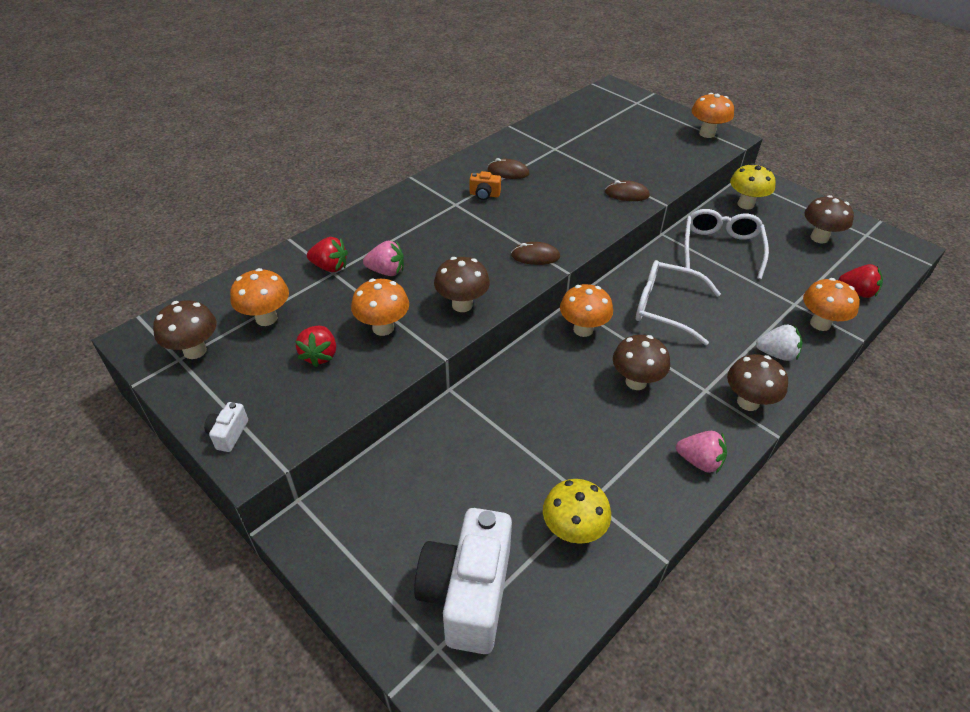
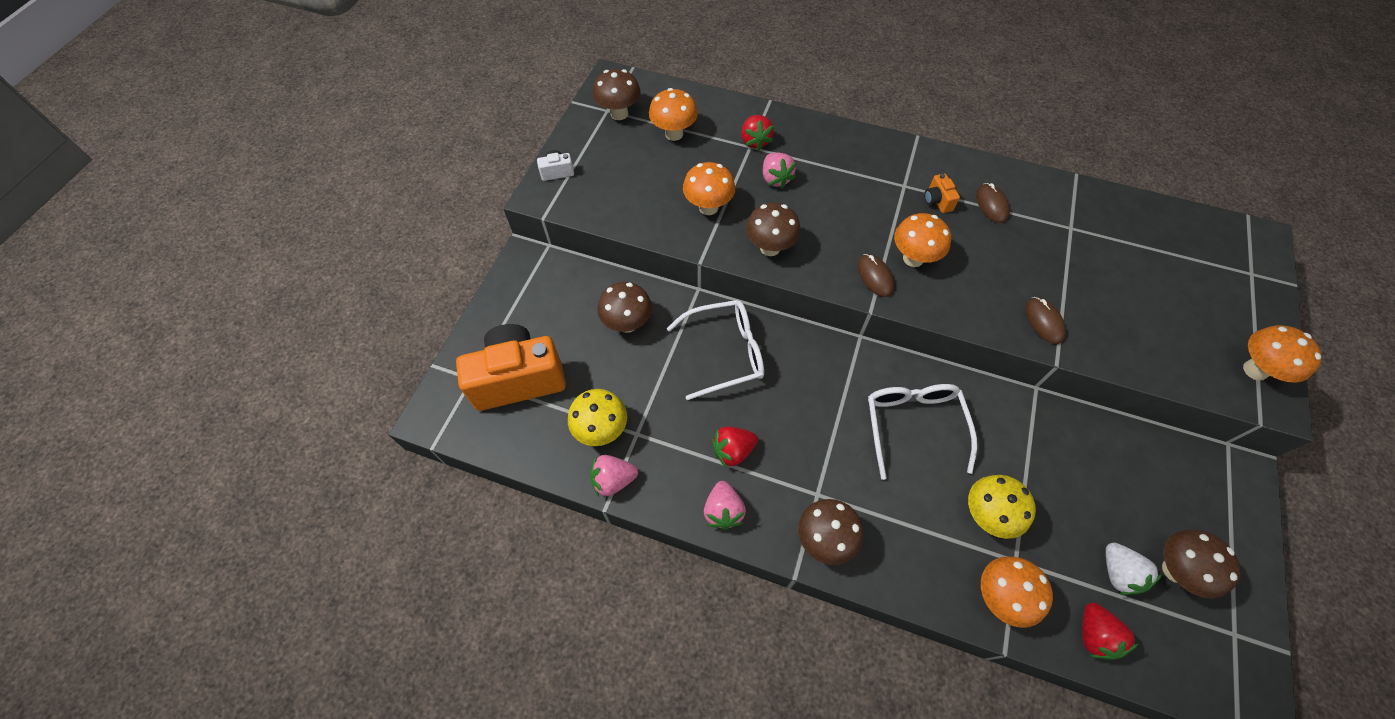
camera: 65 degrees right, 15 degrees up
(320, 355) = (656, 183): red strawberry -> red strawberry (733, 451)
(467, 594) = (518, 379): white camera -> orange camera
(583, 329) = (832, 361): orange mushroom -> orange mushroom (913, 258)
(635, 540) = (613, 480): none -> pink strawberry
(636, 382) = (791, 428): brown mushroom -> brown mushroom (627, 323)
(721, 248) = (1058, 456): white glasses -> white glasses (725, 353)
(745, 204) = (1172, 465): yellow mushroom -> yellow mushroom (986, 515)
(776, 354) = (914, 555): white strawberry -> white strawberry (1118, 573)

